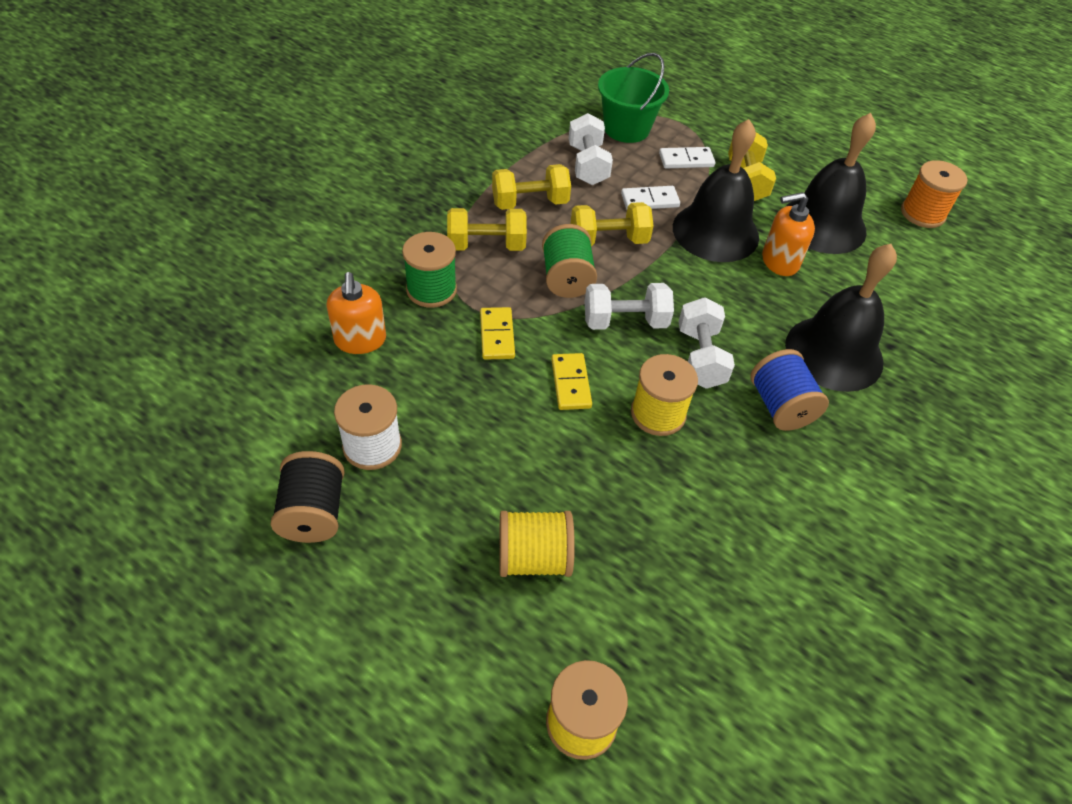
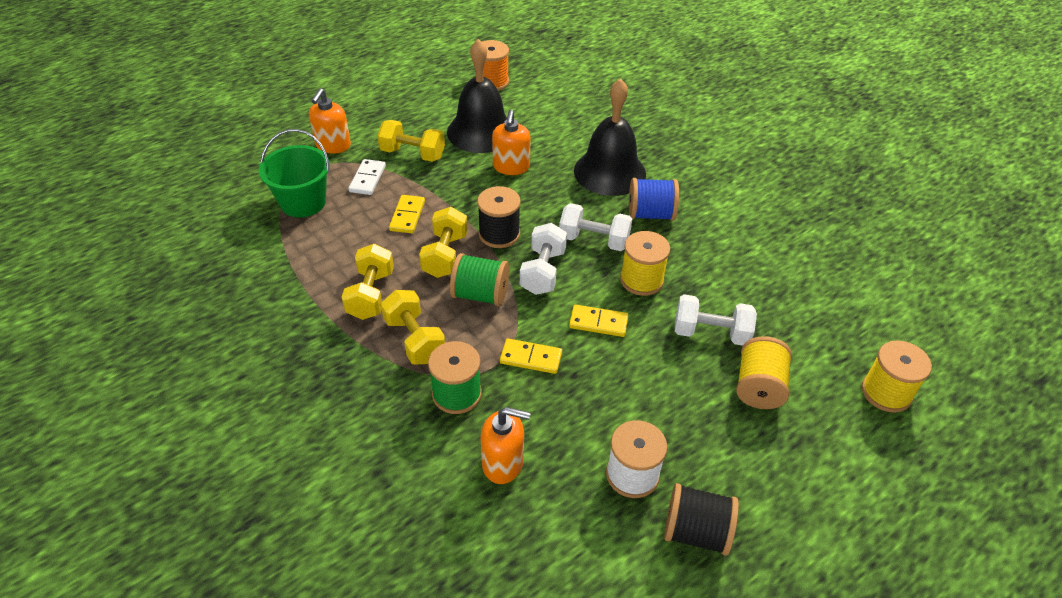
camera: 70 degrees left, 5 degrees down
(486, 245) = (414, 340): yellow dumbbell -> yellow dumbbell turned 45 degrees counterclockwise
(587, 165) = (339, 242): white dumbbell -> white dumbbell (711, 333)
(649, 200) = (407, 216): white domino -> yellow domino
(663, 274) = (499, 234): none -> black spool
(715, 232) = (463, 190): black bell -> none
(719, 125) = (333, 145): none -> orange soap dispenser

